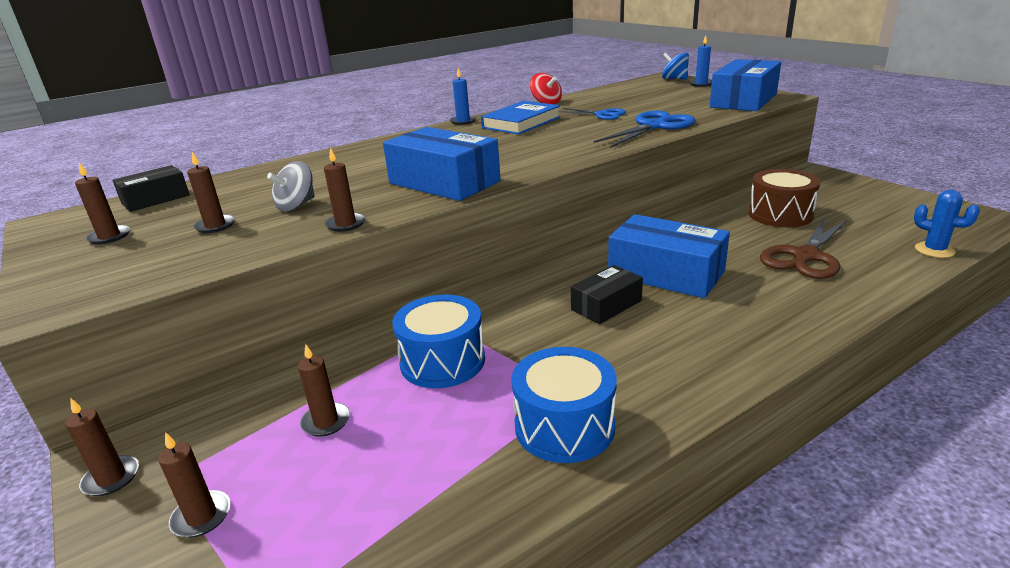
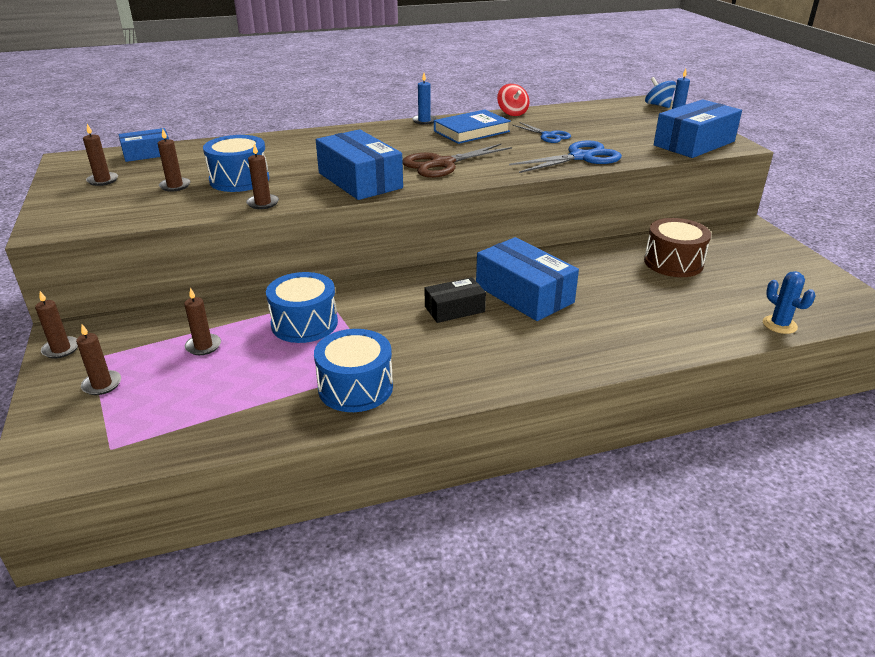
camera: 15 degrees right, 5 degrees up
(155, 199) = (147, 154): black box -> blue box
(296, 205) = (239, 180): grey spinning top -> blue drum
(805, 256) = (656, 305): brown scissors -> brown scissors (442, 164)

